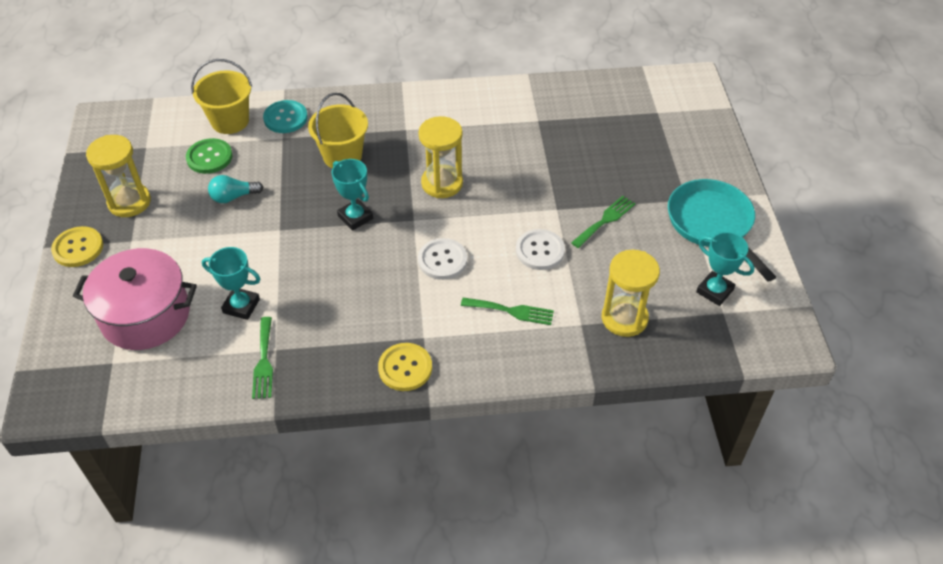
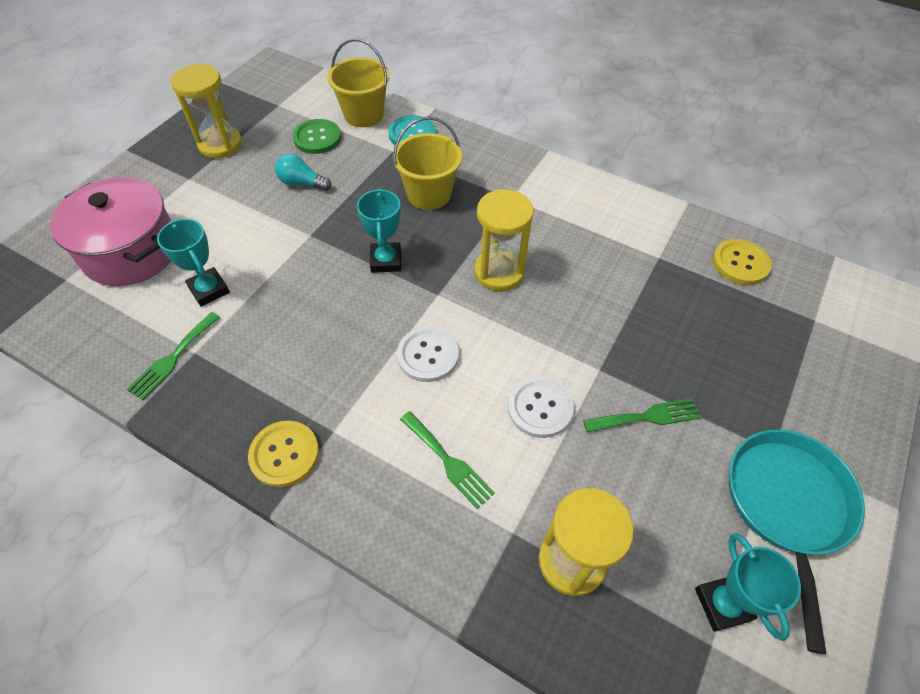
camera: 35 degrees right, 5 degrees up
(78, 248) = (146, 163): yellow button -> yellow button (740, 263)

